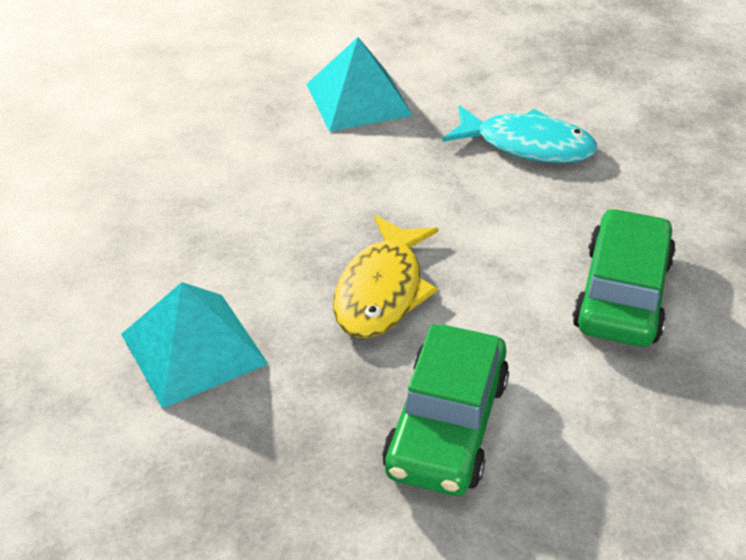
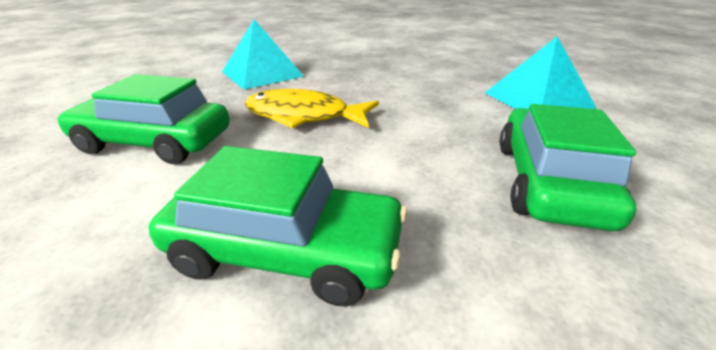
camera: 85 degrees right, 10 degrees down
(527, 145) = (548, 182): turquoise fish -> green car

